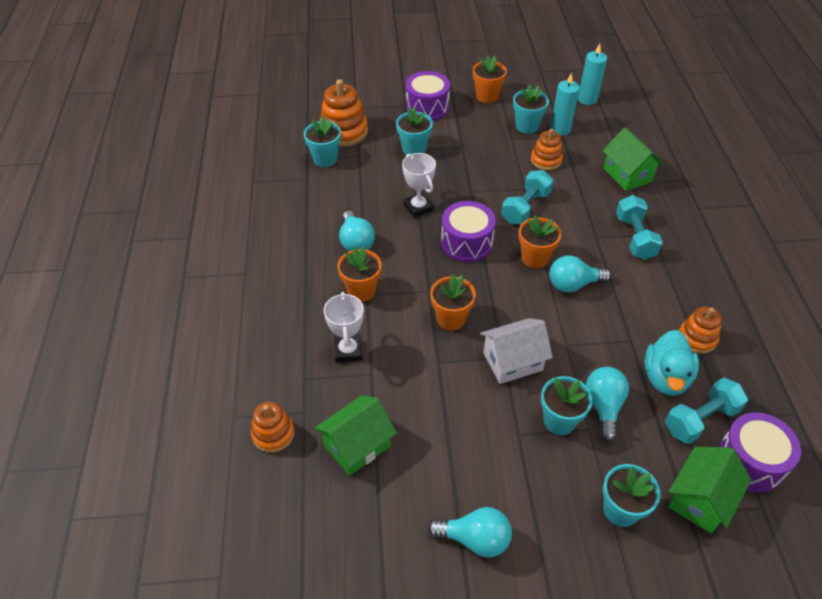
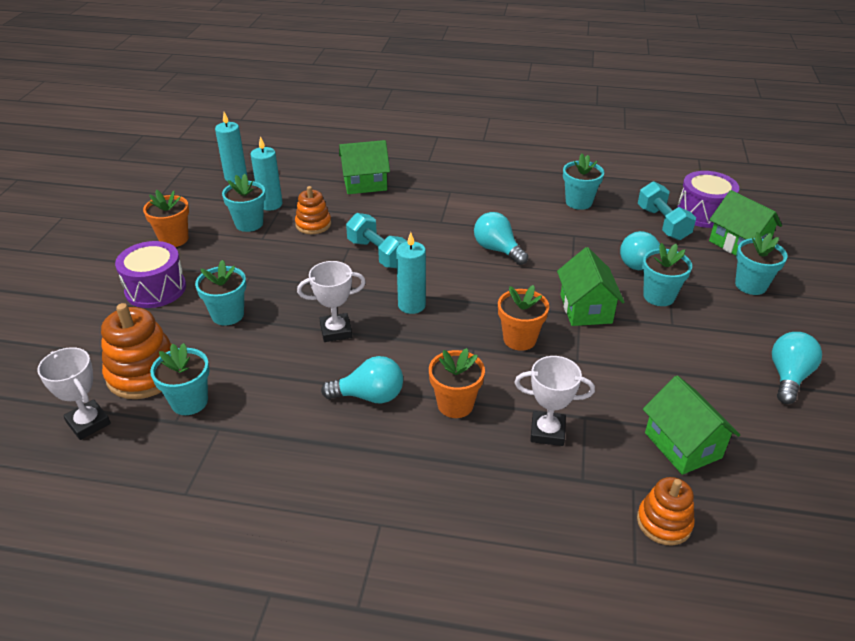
camera: 75 degrees left, 10 degrees down
(296, 125) = (88, 423): none -> white trophy
(466, 243) = (411, 305): purple drum -> turquoise candle
(512, 361) = (586, 309): white house -> green house
(535, 258) = (453, 264): orange flower pot -> none
(573, 284) = (497, 250): turquoise light bulb -> turquoise light bulb turned 135 degrees clockwise
(634, 237) = (450, 201): turquoise dumbbell -> none
(665, 378) = (618, 228): turquoise duck -> none
(697, 338) = (578, 202): orange stacking toy -> turquoise flower pot

